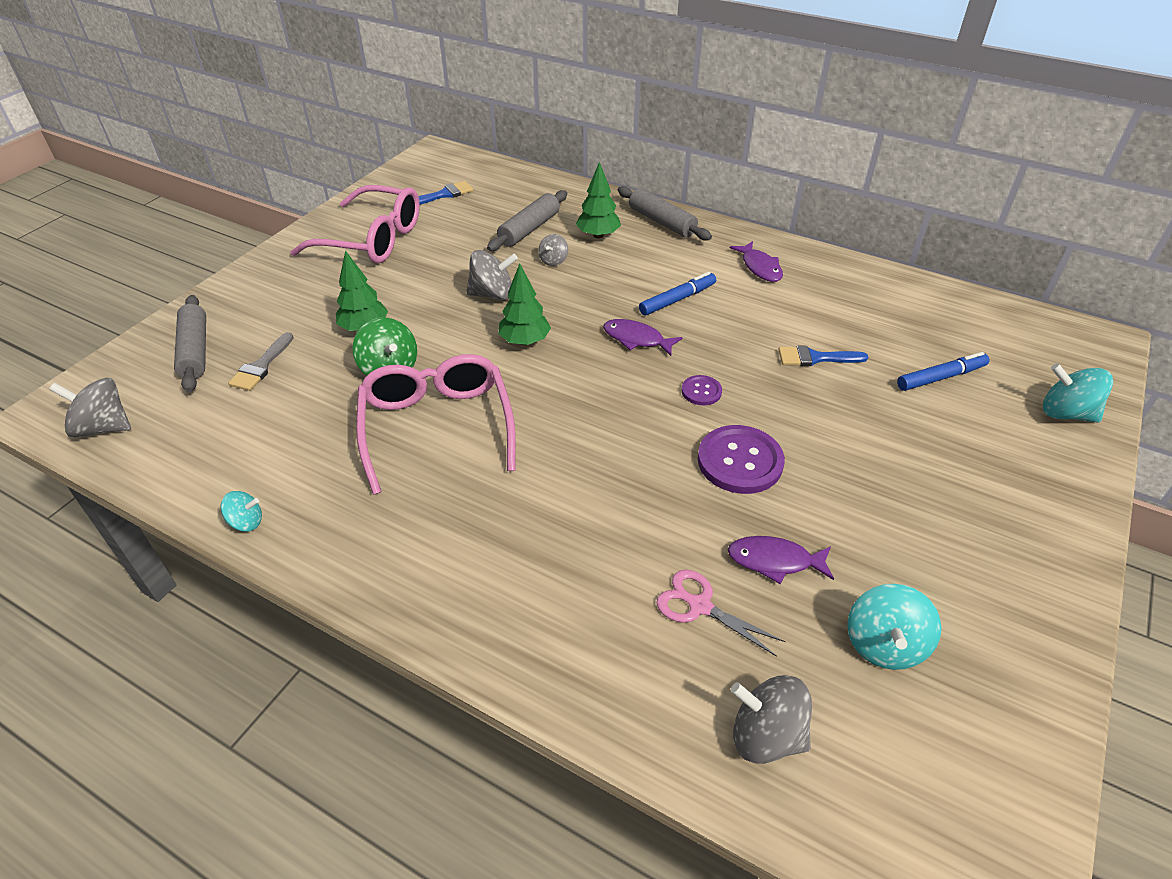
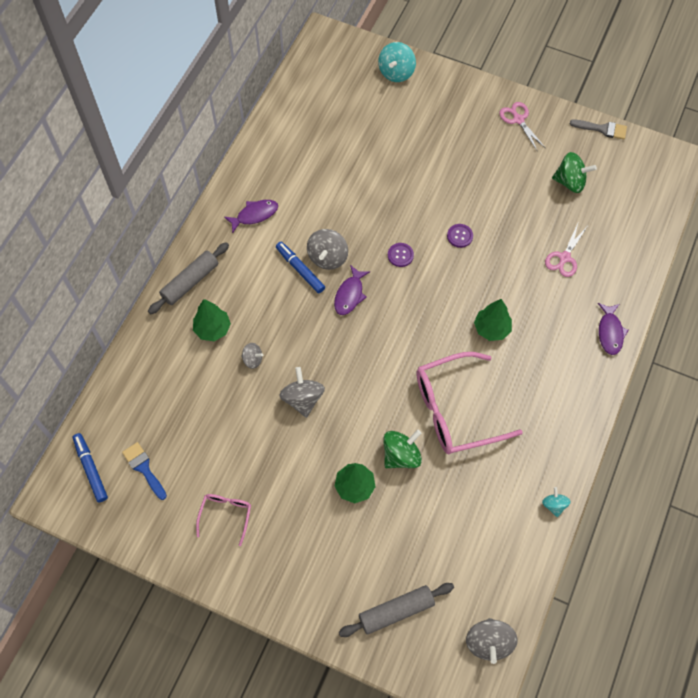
camera: 95 degrees left, 20 degrees up
(261, 366) = (408, 551): grey brush -> grey brush (602, 129)
(372, 239) = (226, 515): pink glasses -> pink glasses, size x0.49
(525, 341) = (359, 368): green tree -> green tree (491, 329)
(529, 229) = (204, 384): grey rolling pin -> none
(740, 461) = (460, 236): purple button -> purple button, size x0.52
(766, 735) = (627, 233): grey spinning top -> grey spinning top (327, 257)
(774, 561) = (529, 223): purple fish -> purple fish (610, 332)
(815, 358) = (359, 189): blue brush -> none
(884, 644) = (570, 182): turquoise spinning top -> green spinning top
(941, 377) = (371, 125): blue marker -> blue marker (91, 469)
(1021, 575) = (518, 120): none -> pink scissors

